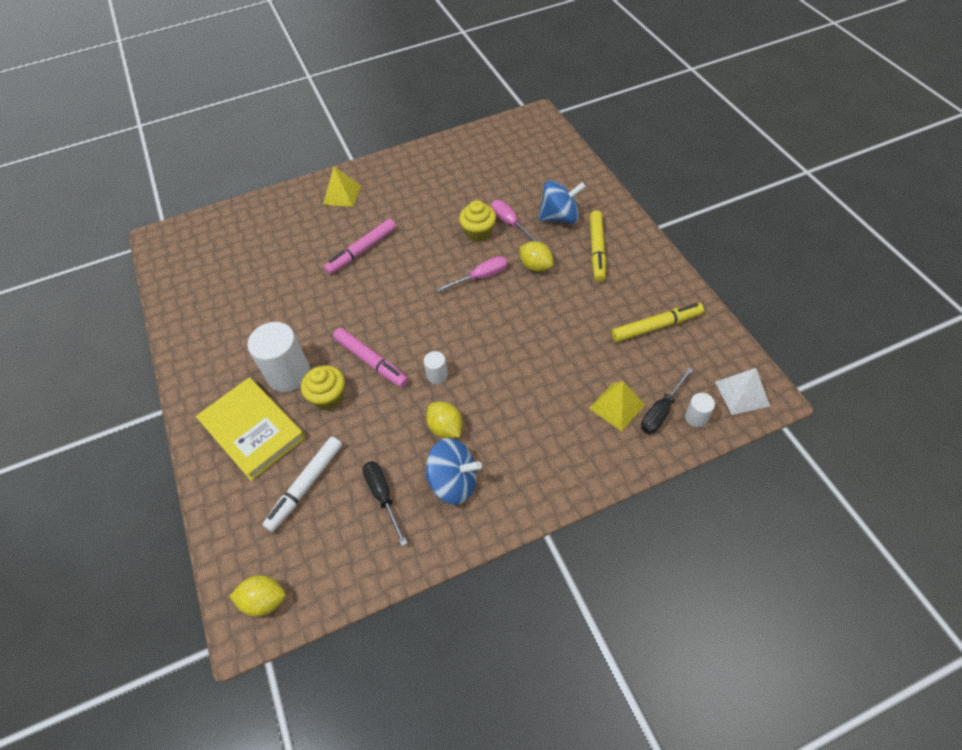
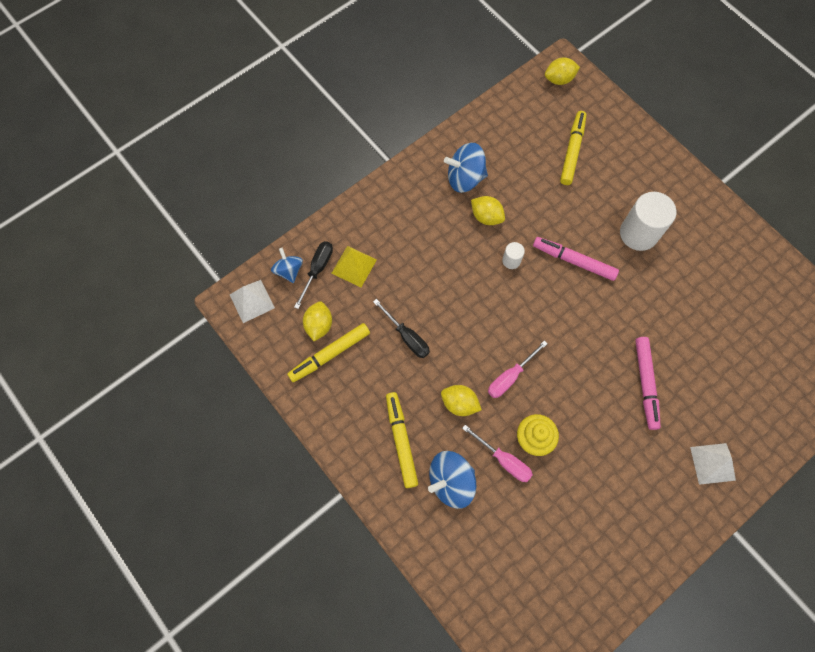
camera: 160 degrees right, 15 degrees up
(252, 430) = (638, 181): yellow book -> none
(306, 486) = (572, 151): white marker -> yellow marker
(328, 397) = (593, 221): yellow cupcake -> none
(342, 195) = (712, 463): yellow pyramid -> white pyramid
(362, 251) = (645, 384): pink marker -> pink marker turned 150 degrees clockwise
(383, 496) = (512, 157): black screwdriver -> black screwdriver (407, 336)
(665, 355) = (319, 325): none -> yellow lemon
(696, 417) = (289, 270): white cylinder -> blue spinning top

